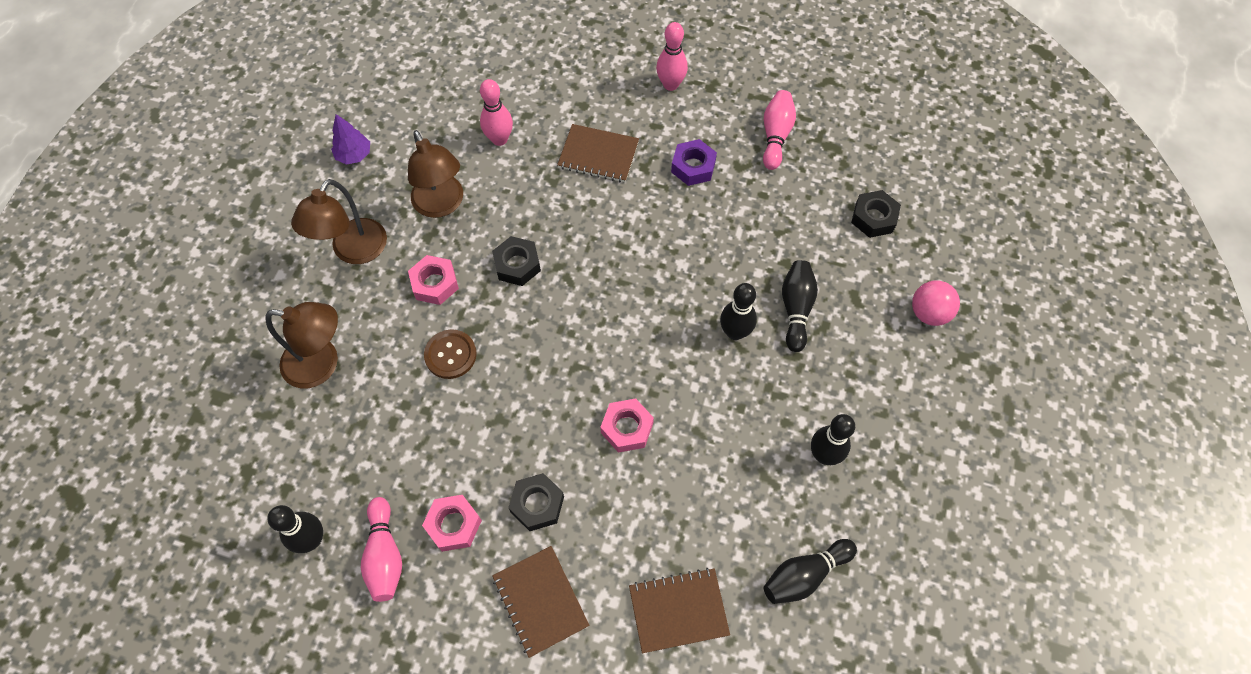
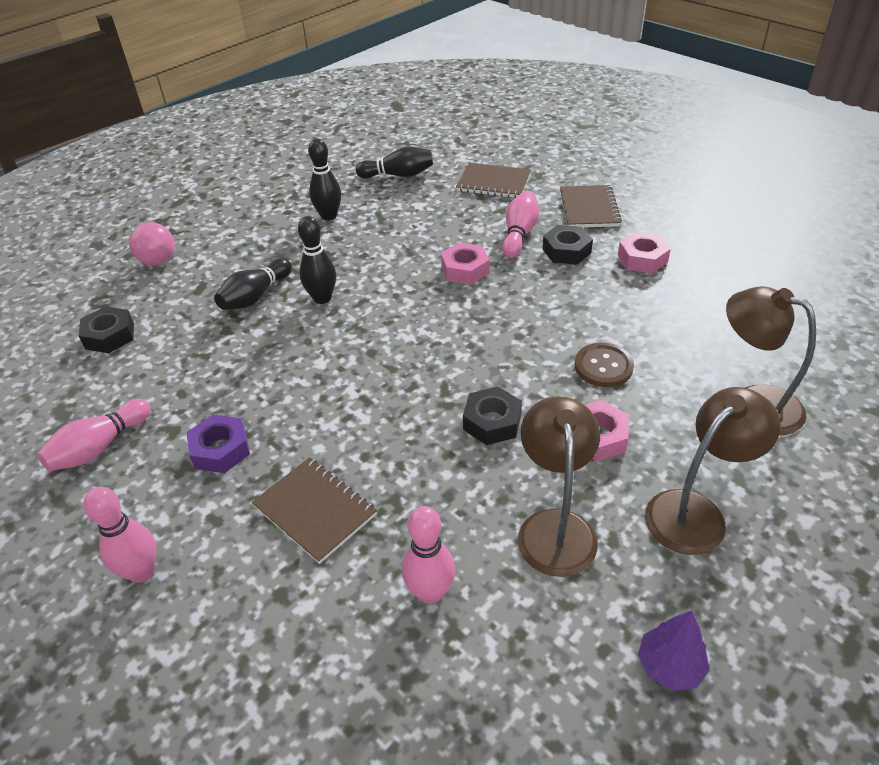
camera: 150 degrees left, 20 degrees down
(312, 539) = (773, 283): black bowling pin -> none
(385, 555) = (707, 258): pink bowling pin -> pink bowling pin (519, 234)

